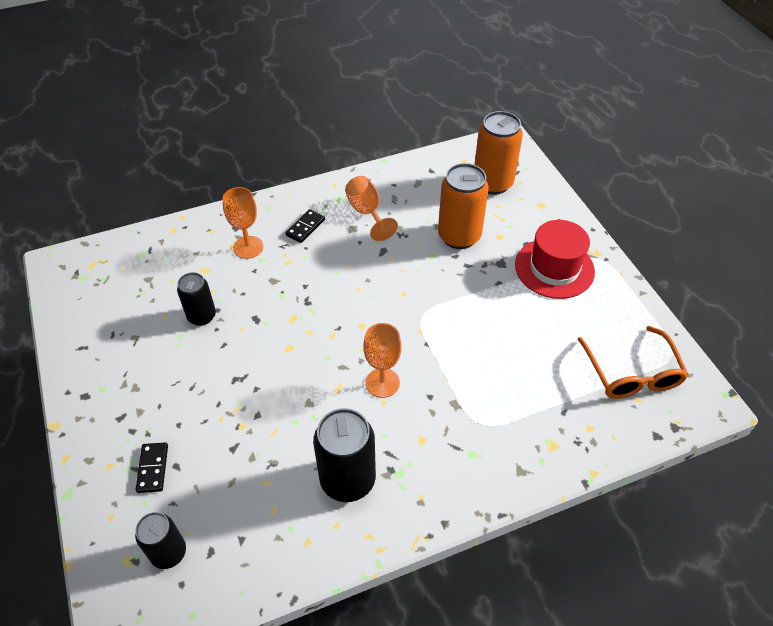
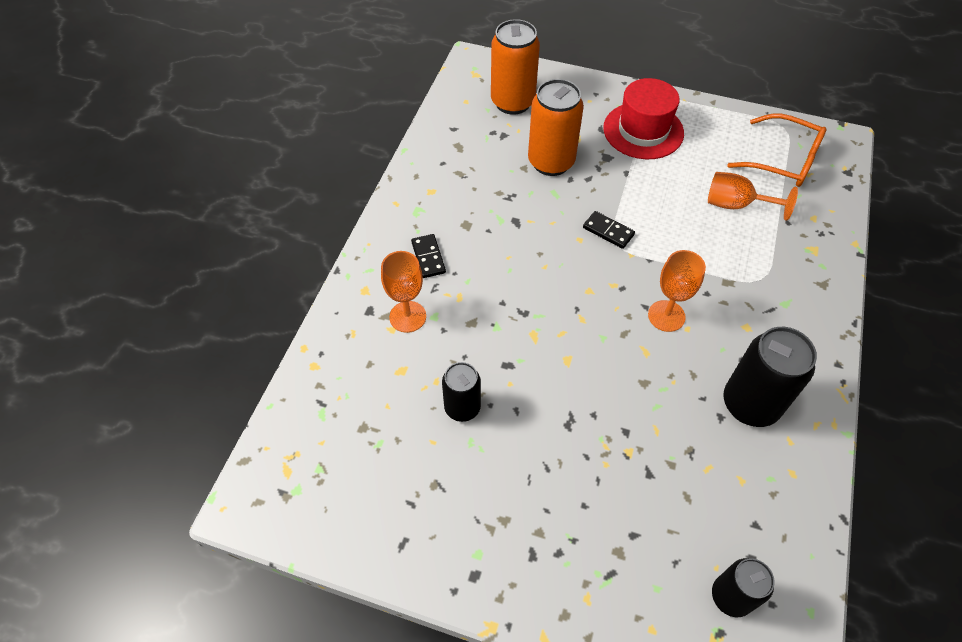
camera: 50 degrees left, 5 degrees up
(153, 468) = (621, 558): black domino -> black domino (608, 231)
(367, 212) = (457, 202): orange goblet -> orange goblet (736, 205)

